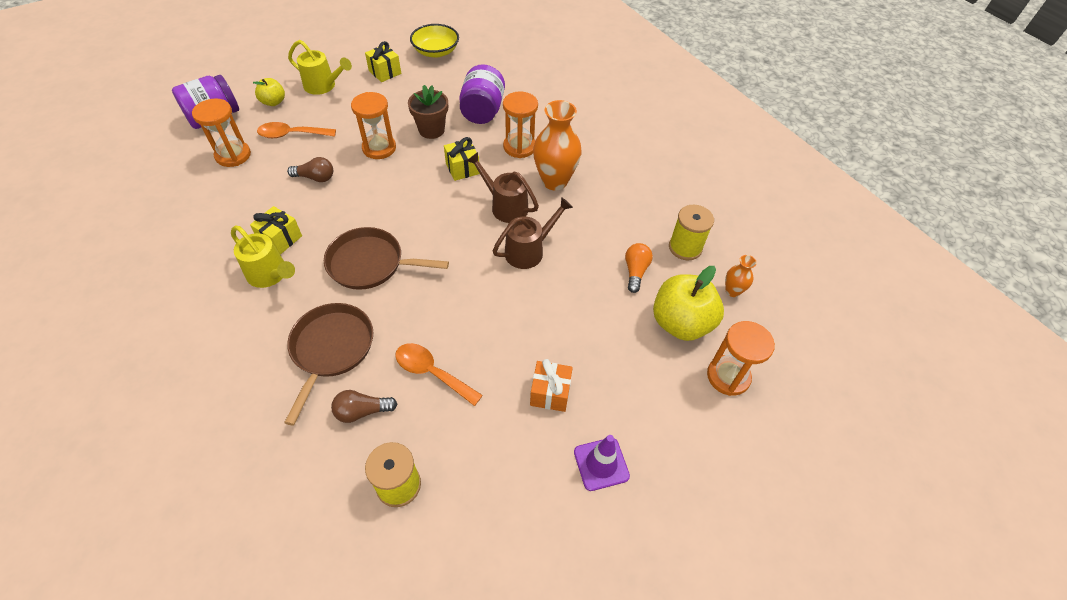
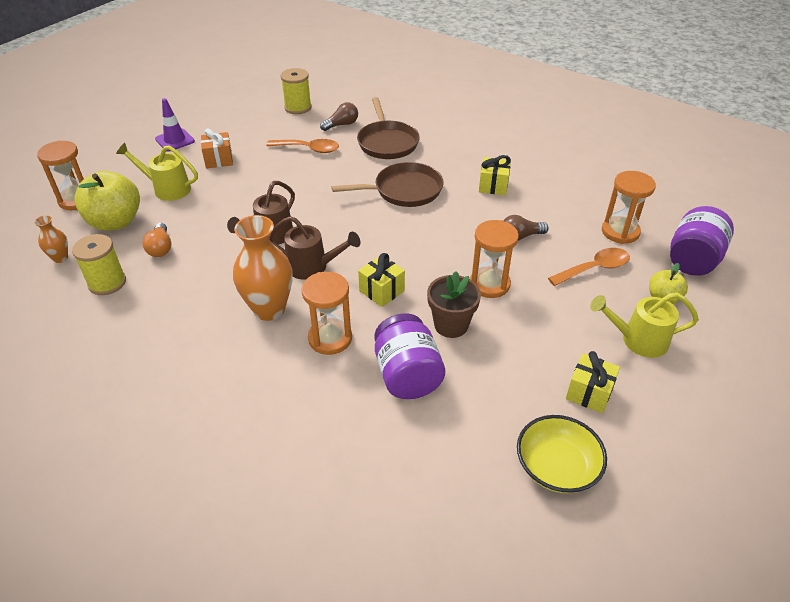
camera: 160 degrees right, 10 degrees down
(271, 275) = (473, 164): yellow watering can -> yellow watering can (167, 189)

